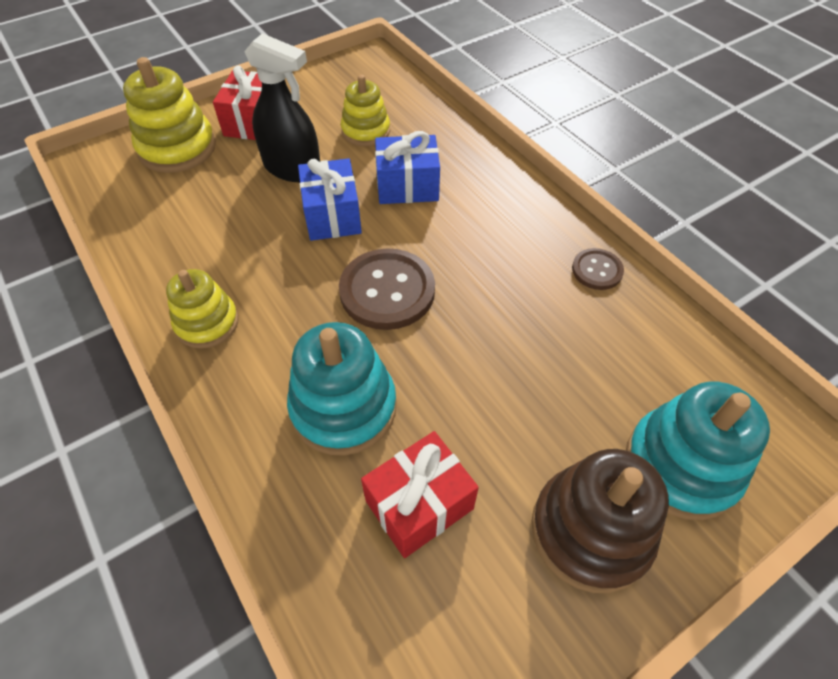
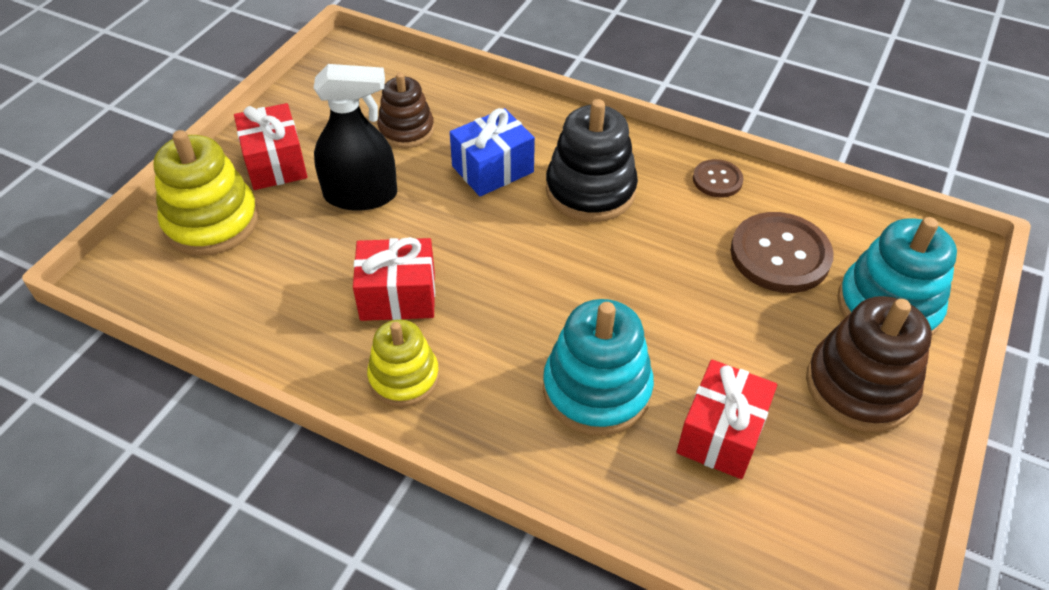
camera: 30 degrees left, 5 degrees down
(255, 257) = (398, 296): none -> red gift
(332, 215) = (442, 226): blue gift -> none
(366, 131) = (406, 130): yellow stacking toy -> brown stacking toy
(387, 291) = (553, 273): brown button -> brown button (780, 255)
(474, 234) = (590, 190): none -> black stacking toy

